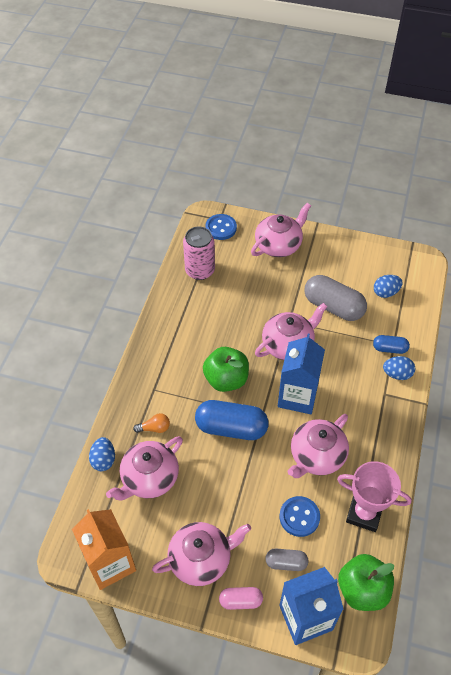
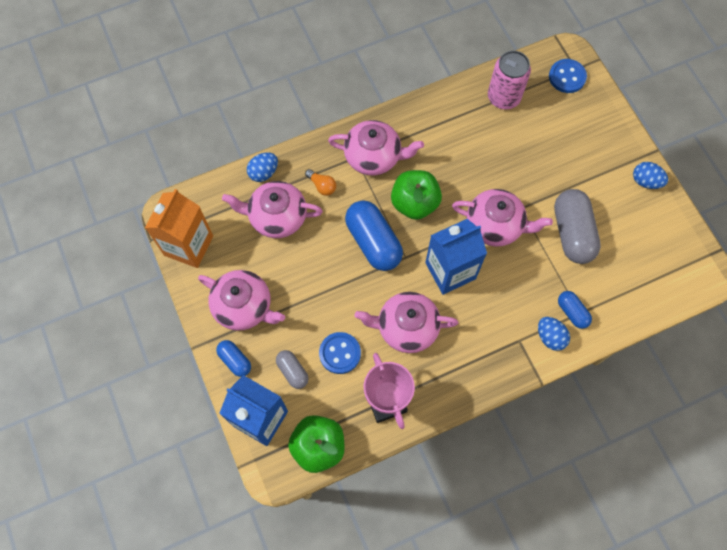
camera: 50 degrees right, 15 degrees up
(240, 601) = (235, 360): pink capsule -> blue capsule
(278, 245) = (596, 137): pink teapot -> pink teapot (374, 156)
(385, 292) = (633, 266): blue egg -> blue egg (645, 181)

